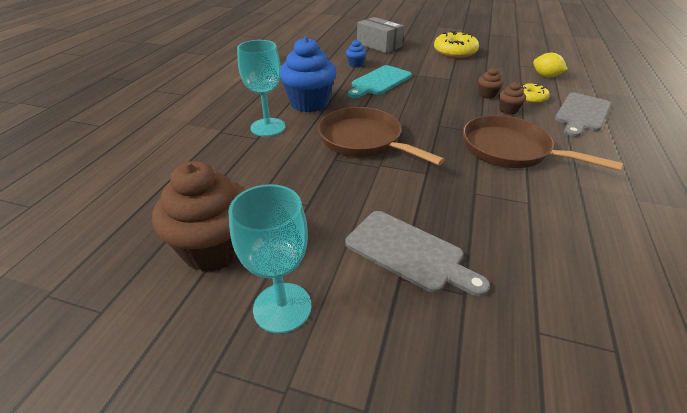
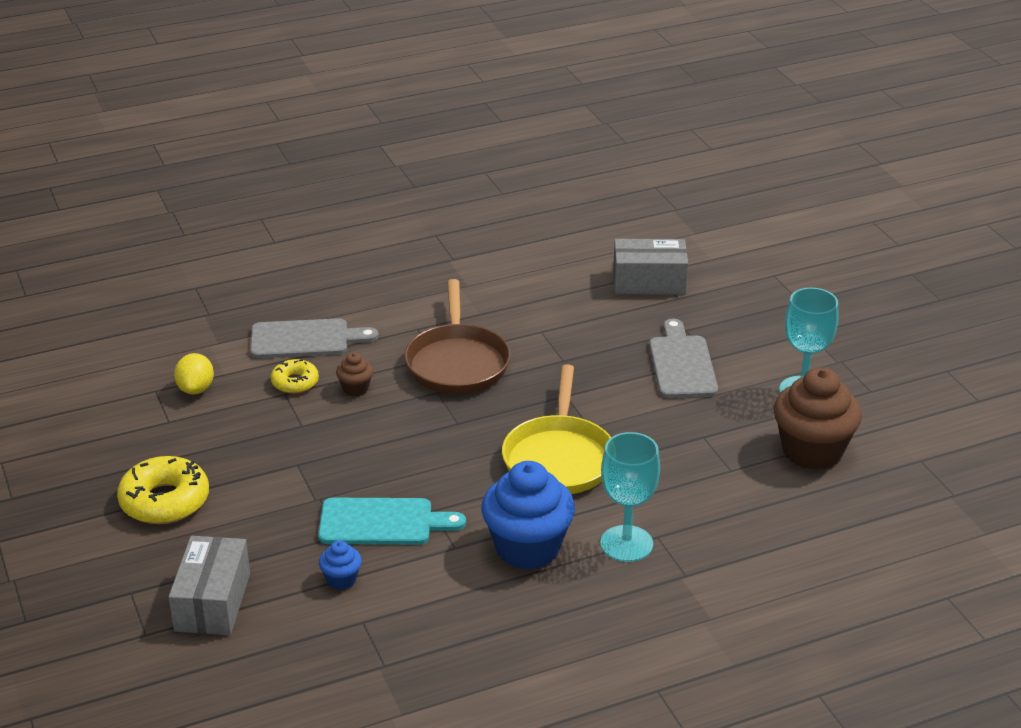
camera: 130 degrees left, 5 degrees down
(364, 140) = (559, 458): brown pan -> yellow pan
(487, 95) = (323, 416): brown cupcake -> none
(591, 329) = (649, 282): none -> grey box

